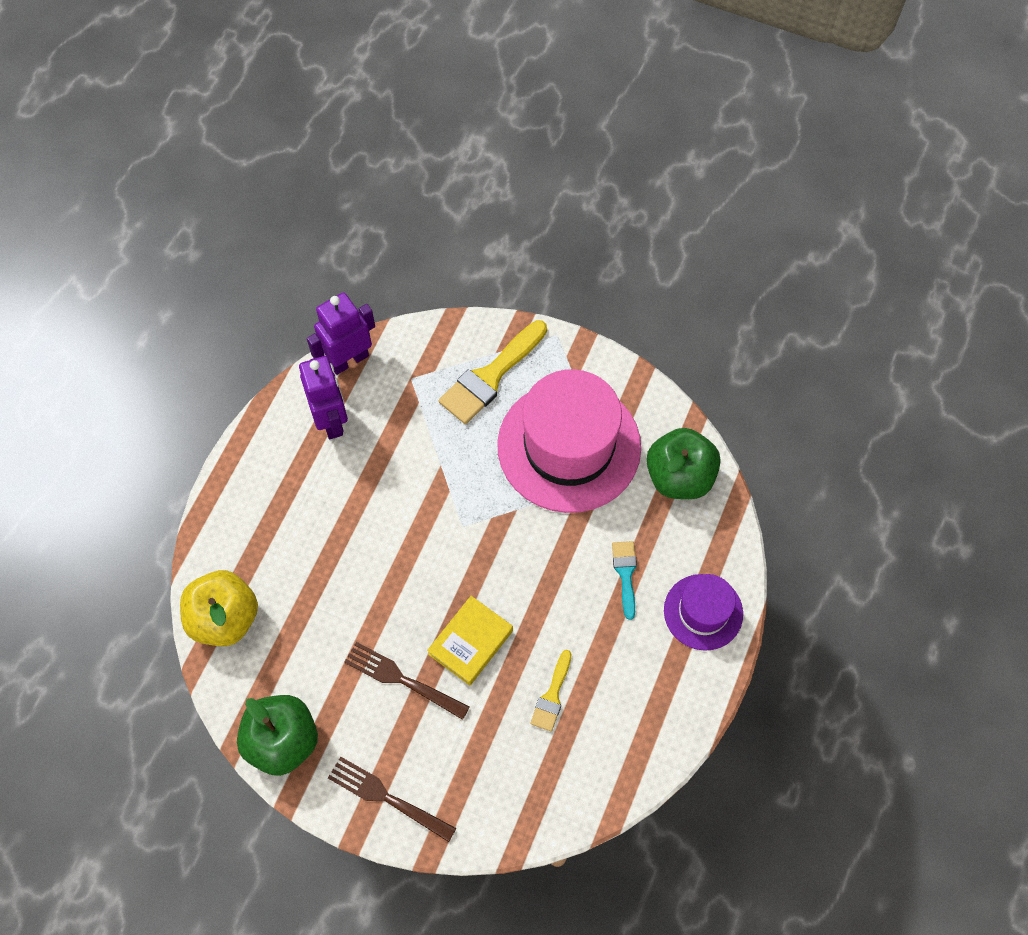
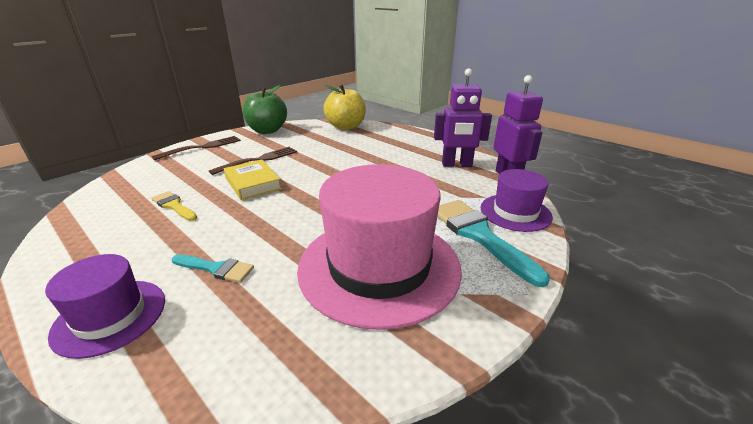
camera: 110 degrees right, 35 degrees down
(434, 349) = (515, 212): none -> purple hat
(490, 376) = (479, 235): yellow brush -> turquoise brush
(679, 477) = (280, 353): green apple -> none

